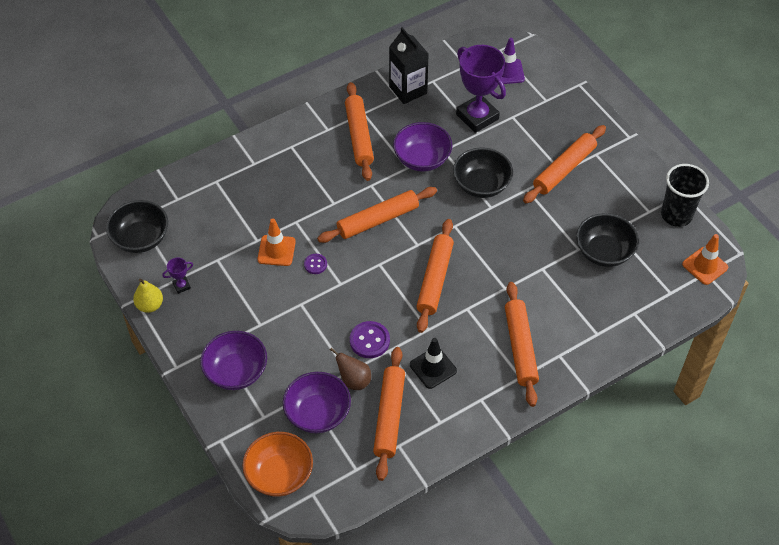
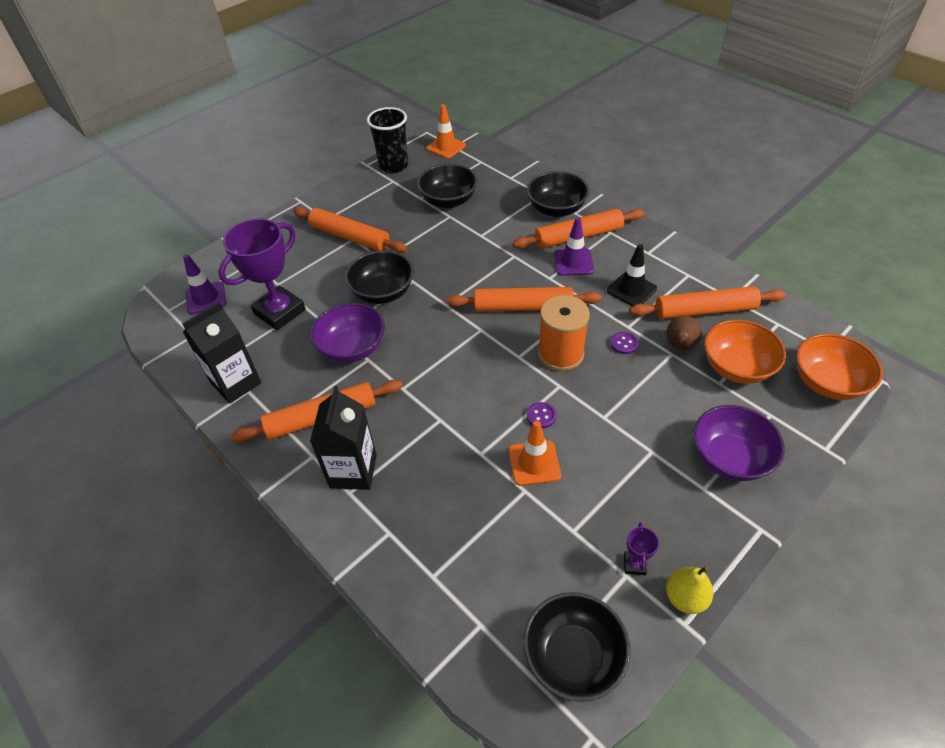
camera: 100 degrees left, 5 degrees down
(181, 286) = (634, 564): purple trophy -> purple trophy turned 45 degrees clockwise
(307, 150) = (353, 471): none -> black carton
(318, 413) = (736, 367): purple bowl -> orange bowl
(369, 340) = (624, 344): purple button -> purple button, size x0.60
(372, 293) = (560, 354): none -> orange spool
(378, 220) = (455, 370): orange rolling pin -> none
(483, 332) = (573, 262): none -> purple traffic cone
(568, 340) = (556, 209): none -> black bowl

